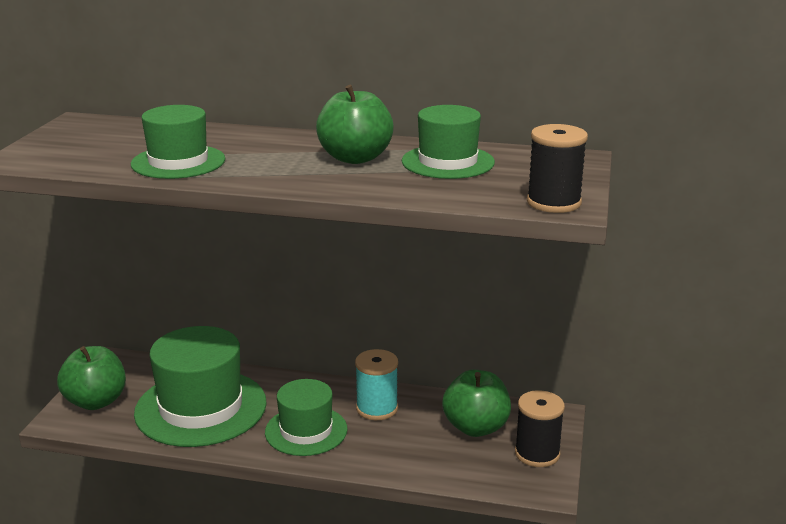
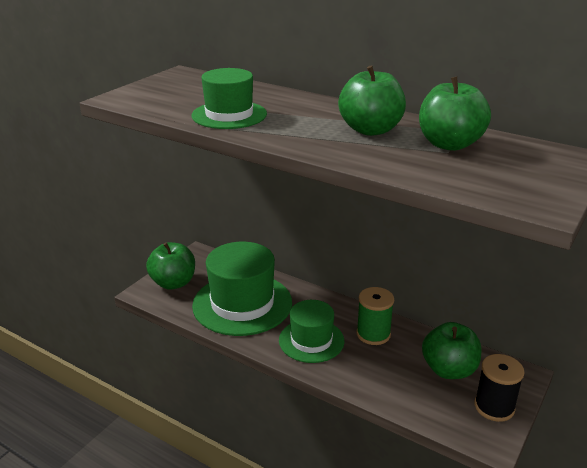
camera: 20 degrees right, 5 degrees up
(377, 408) = (373, 334): turquoise spool -> green spool
(448, 162) = (449, 144): green hat -> green apple
(553, 202) = (530, 199): black spool -> none

